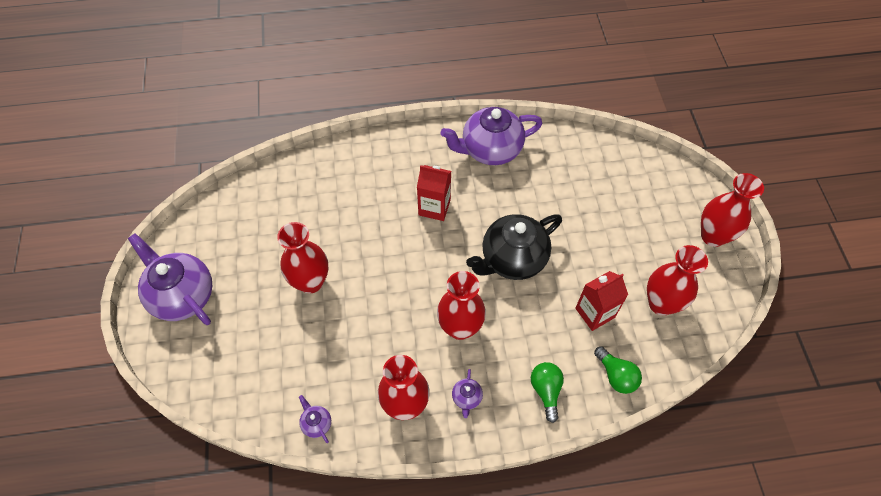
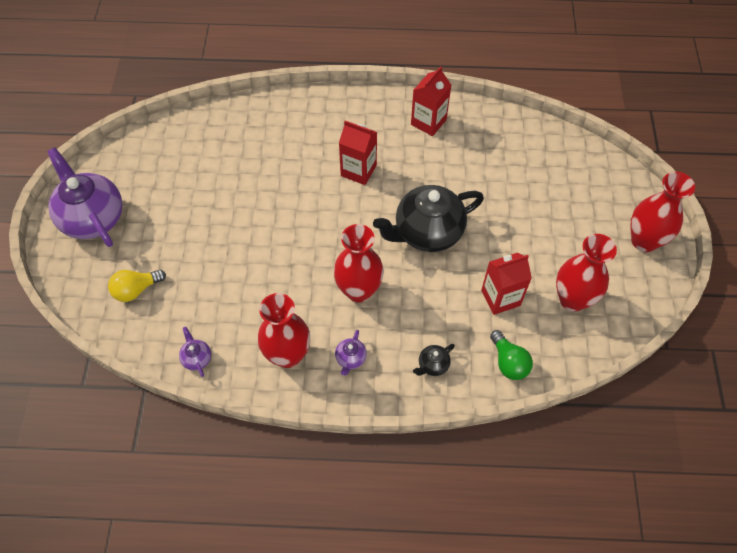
camera: 10 degrees right, 0 degrees up
(241, 363) = (136, 290): none -> yellow light bulb
(310, 282) = (219, 224): red vase -> none
(490, 149) = (428, 122): purple teapot -> red carton
(546, 391) = (433, 365): green light bulb -> black teapot

